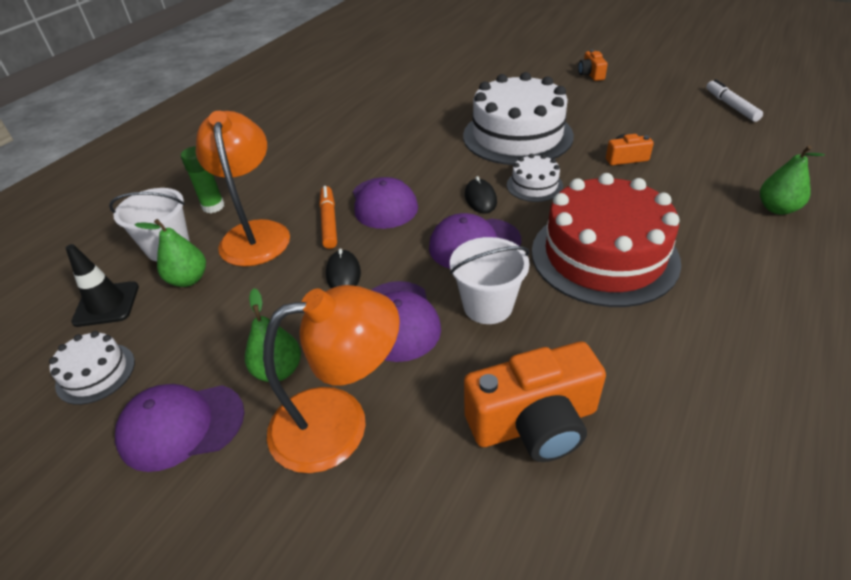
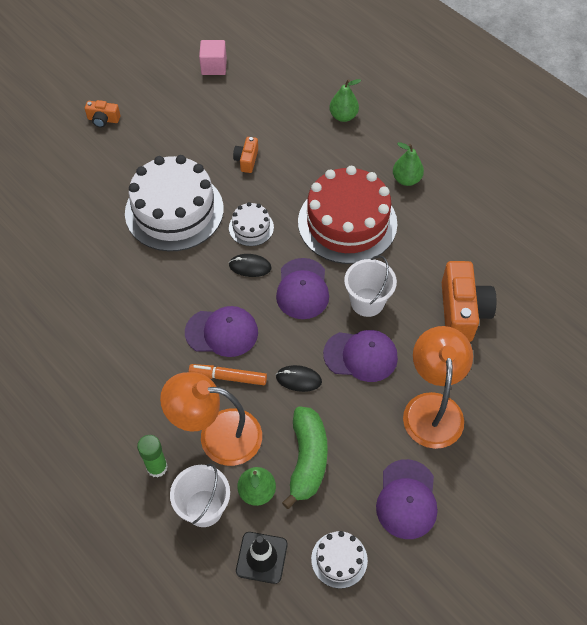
camera: 75 degrees left, 15 degrees up
(234, 309) = (307, 459): none -> green banana
(278, 370) = (379, 436): green pear -> green pear (406, 179)
(731, 106) = (214, 67): white marker -> pink cube

